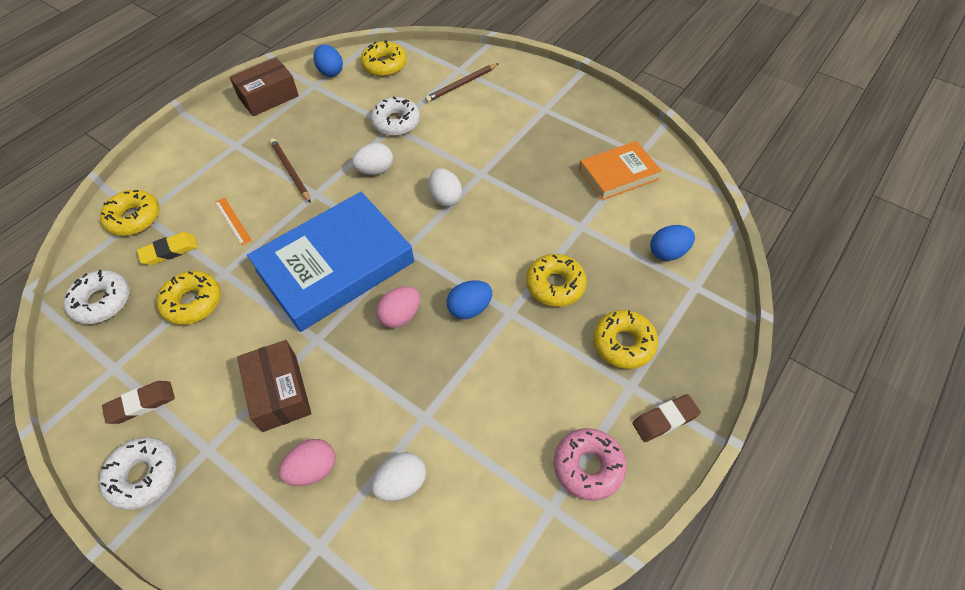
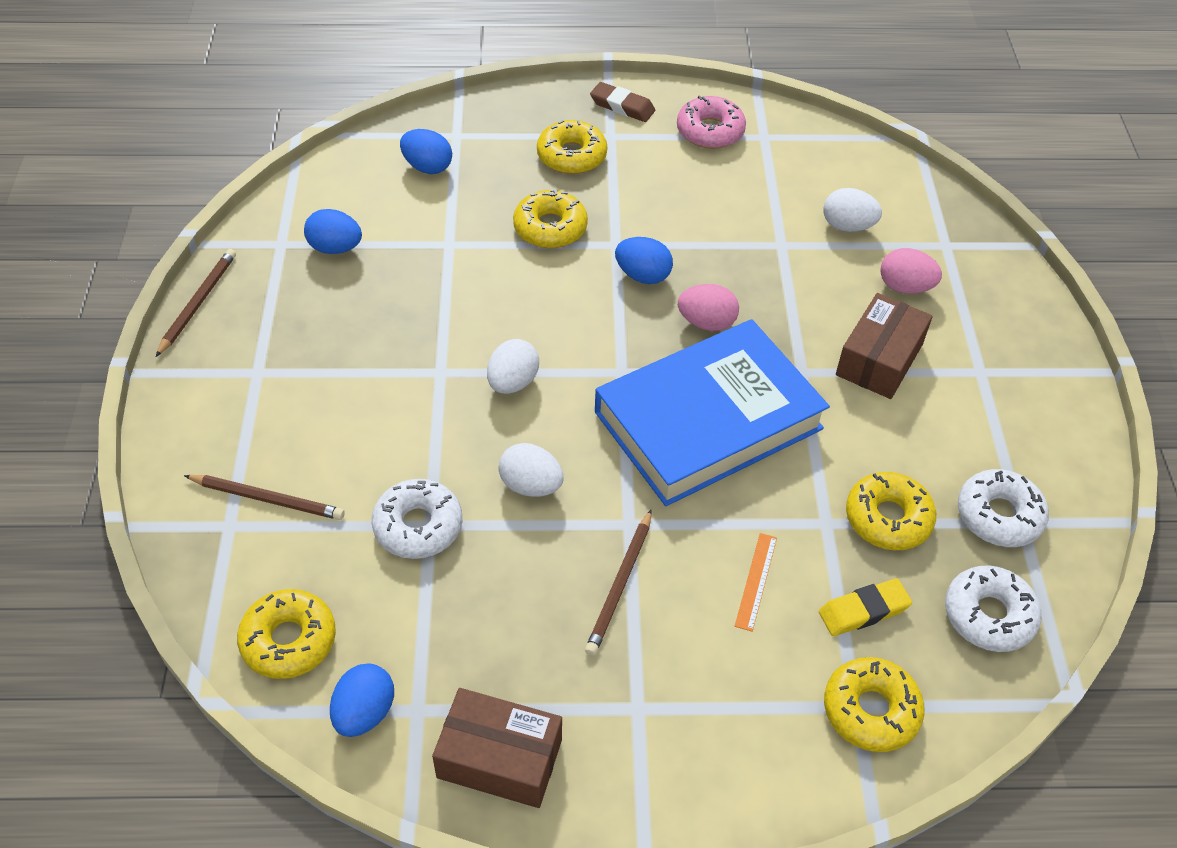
camera: 130 degrees left, 5 degrees down
(141, 404) = (1015, 460): brown eraser -> none
(143, 475) = (1051, 398): white donut -> white donut (999, 515)
(170, 251) = (863, 611): yellow eraser -> yellow eraser turned 45 degrees counterclockwise
(335, 266) = (708, 420): blue book -> blue book turned 45 degrees counterclockwise
(615, 106) = (198, 303): none -> brown pencil
(618, 174) = (335, 248): orange book -> blue egg

